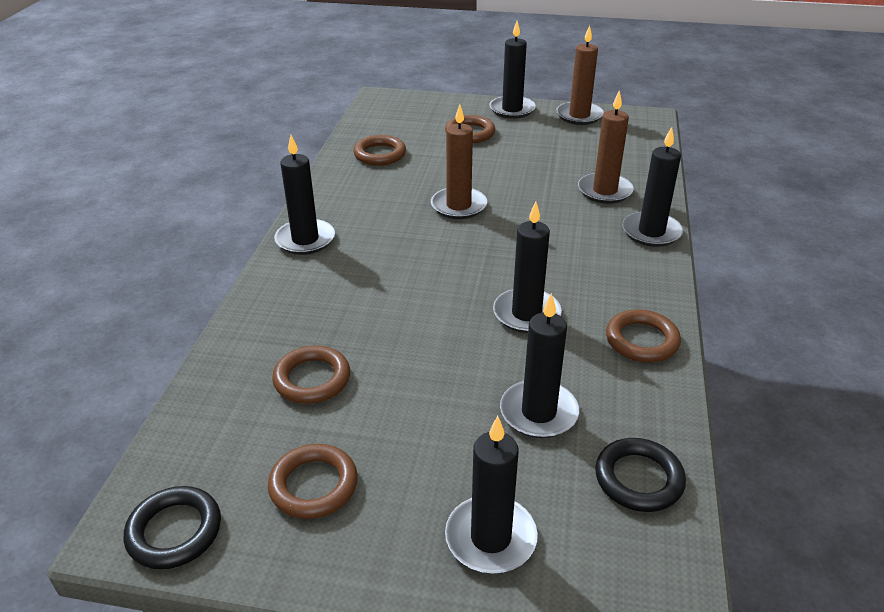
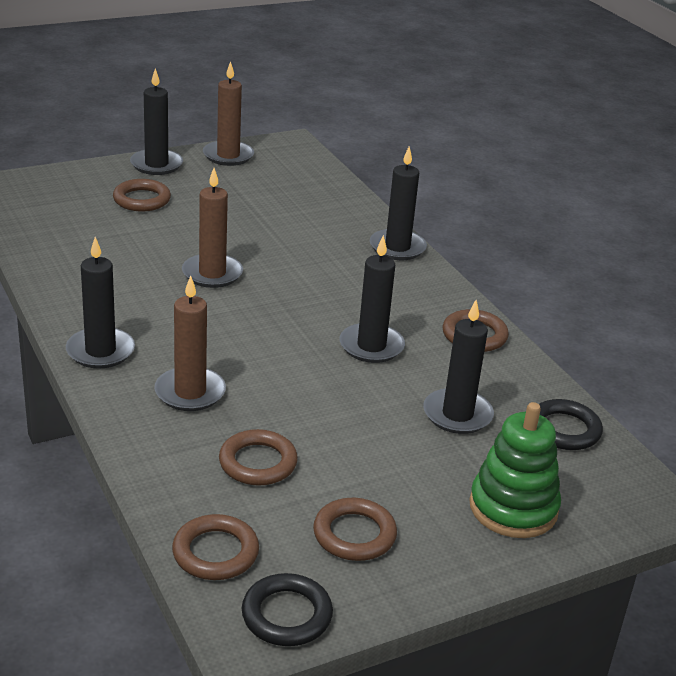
camera: 40 degrees left, 5 degrees down
(380, 154) = (73, 246): brown ring -> brown ring (215, 552)
(490, 538) = (513, 508): black candle -> green stacking toy
(604, 191) = (325, 222): brown candle -> brown candle (190, 392)

